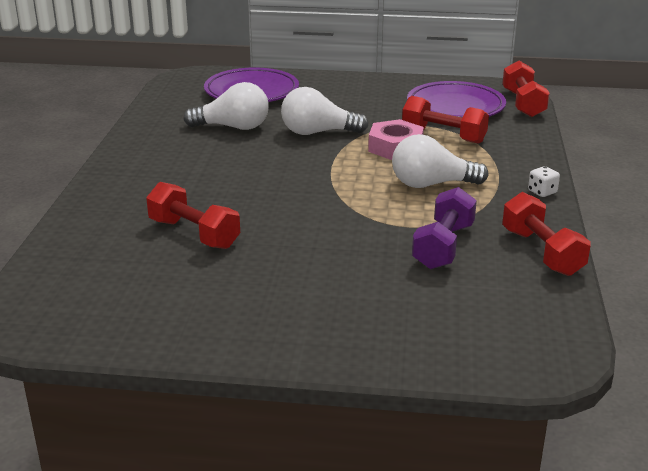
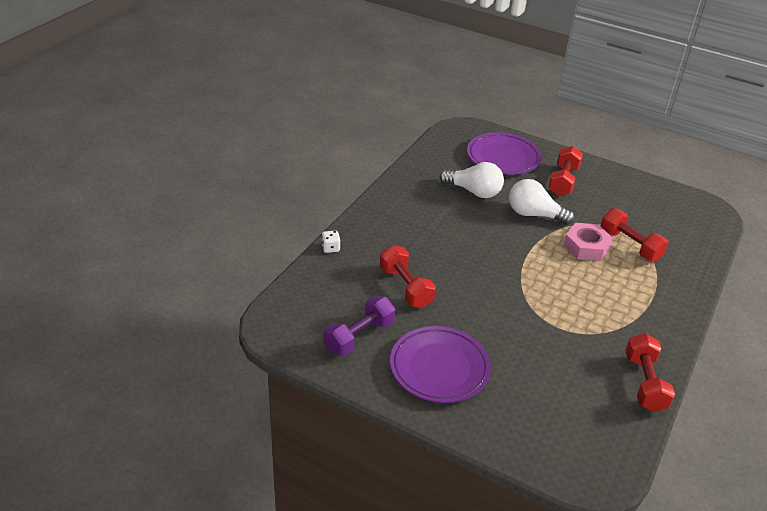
camera: 20 degrees right, 10 degrees up
(431, 184) = (595, 292): white light bulb -> none
(443, 246) = (574, 354): purple dumbbell -> purple dumbbell (359, 336)
(455, 107) = (656, 217): purple plate -> purple plate (439, 368)
(523, 104) = (714, 228): red dumbbell -> red dumbbell (563, 181)
(542, 192) = (677, 326): white dice -> white dice (330, 248)

